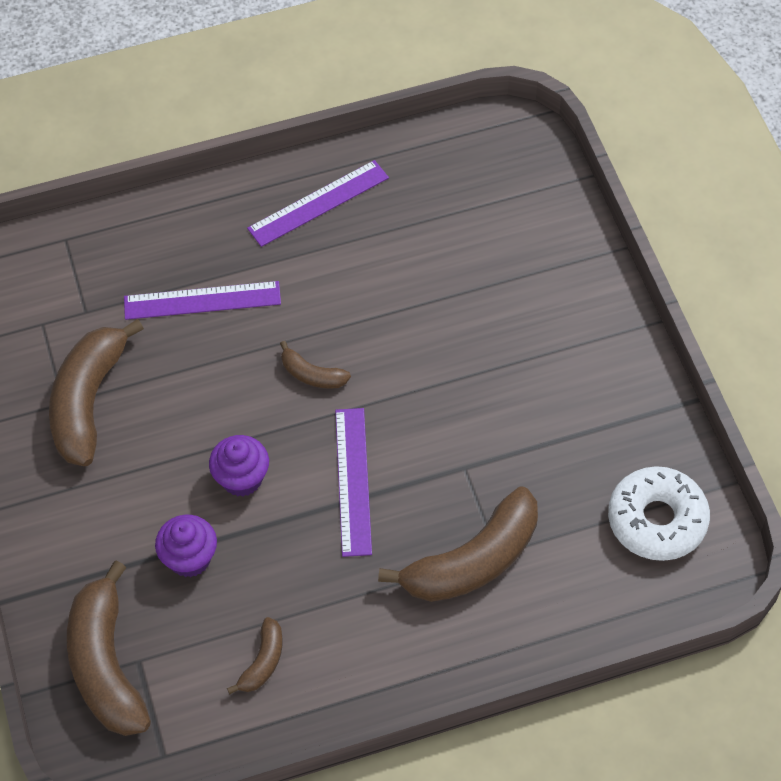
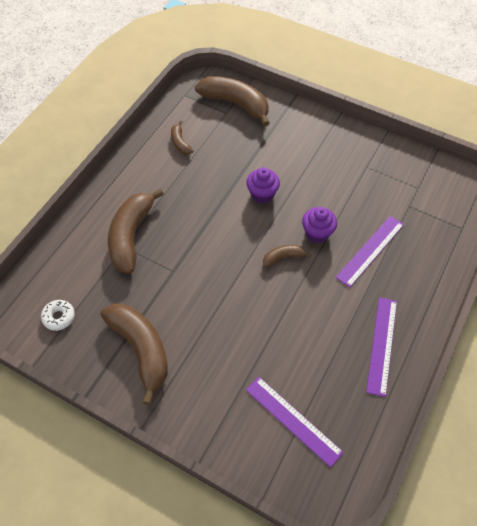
camera: 135 degrees right, 0 degrees up
(88, 401) = (358, 175): brown banana -> brown banana (141, 349)
(190, 558) = (247, 153): purple cupcake -> purple cupcake (317, 233)
(353, 481) = (215, 228): purple ruler -> purple ruler (293, 420)
(657, 520) = (59, 317): white donut -> white donut, size x0.53

